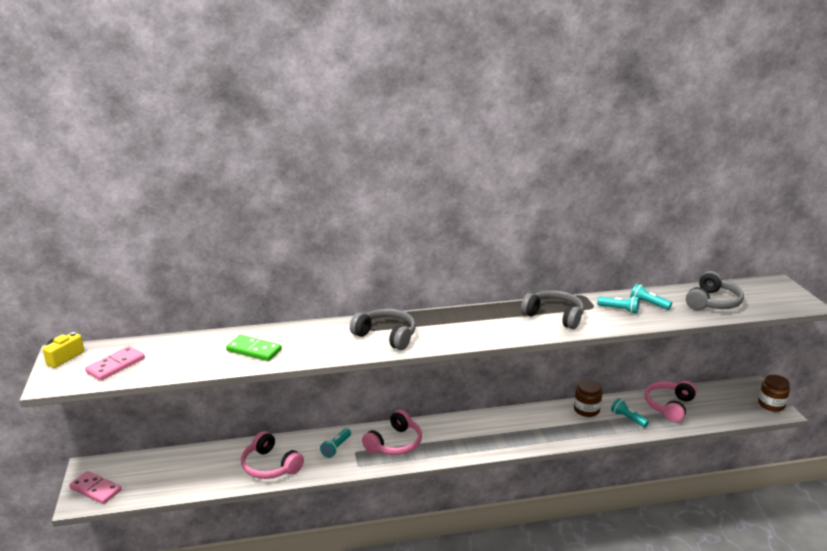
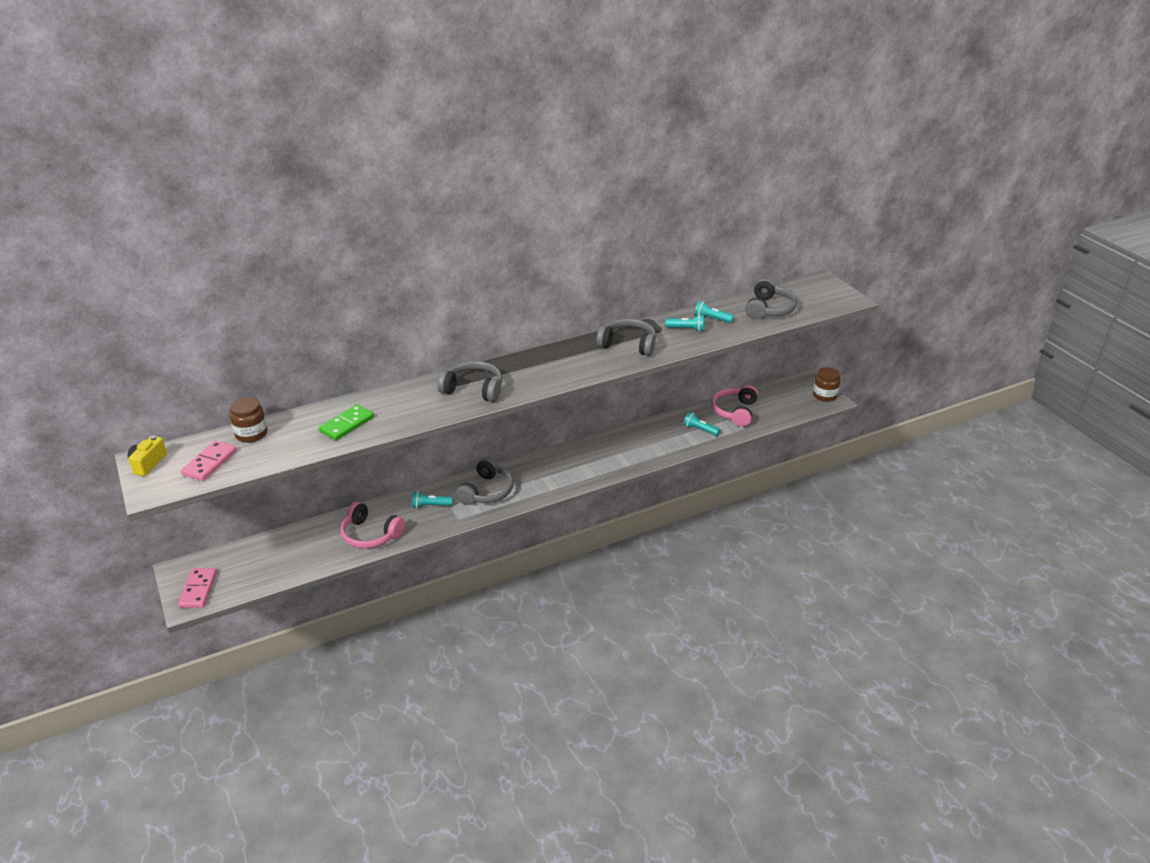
camera: 15 degrees left, 10 degrees up
(96, 489) = (198, 590): pink domino -> pink domino turned 75 degrees clockwise
(254, 350) = (347, 424): green domino -> green domino turned 60 degrees counterclockwise
(336, 448) = (430, 506): turquoise flashlight -> turquoise flashlight turned 75 degrees clockwise
(395, 443) = (487, 491): pink headphones -> grey headphones
(586, 410) = (660, 428): brown jar -> brown jar (251, 434)

